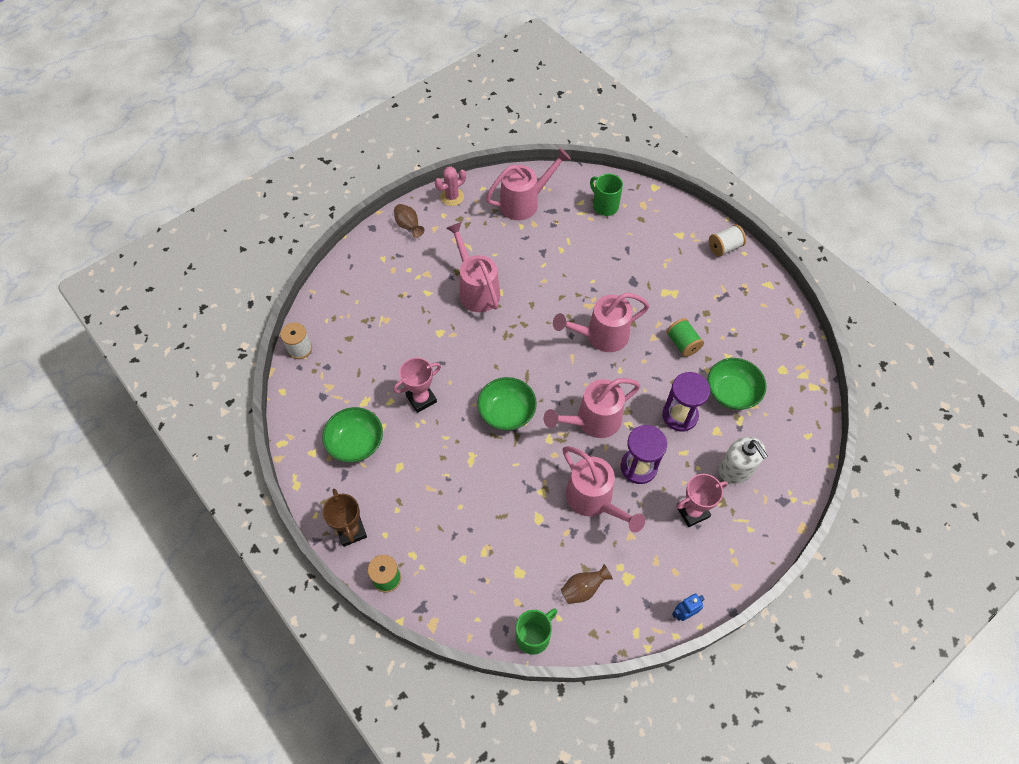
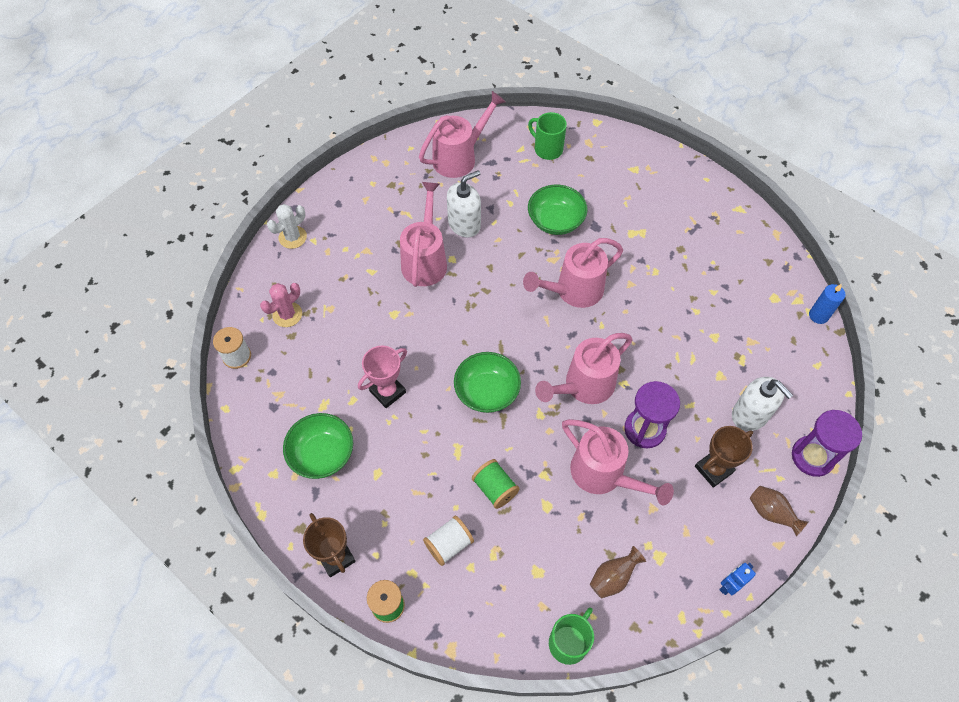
camera: 10 degrees left, 0 degrees up
(365, 253) = (292, 237): none -> white cactus
(408, 226) = (336, 201): brown vase -> brown vase (771, 513)
(452, 197) = (378, 162): pink cactus -> pink cactus (287, 314)
(476, 289) = (425, 259): pink watering can -> pink watering can turned 45 degrees clockwise
(517, 263) = (464, 224): none -> white soap dispenser
(680, 415) = (677, 365): purple hourglass -> purple hourglass (812, 457)
(682, 343) = (663, 286): green spool -> green spool (495, 488)
(692, 511) = (713, 469): pink trophy -> brown trophy
(724, 247) = (684, 176): white spool -> white spool (449, 544)
(732, 392) = (727, 331): green bowl -> green bowl (555, 221)
(819, 391) = (818, 315): none -> blue candle

